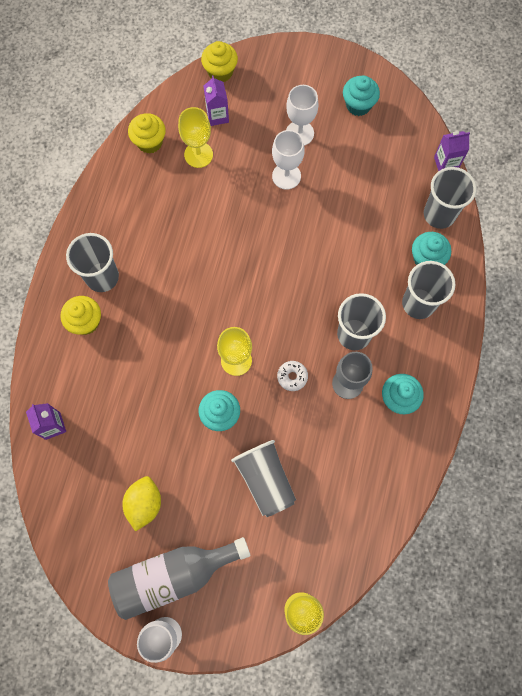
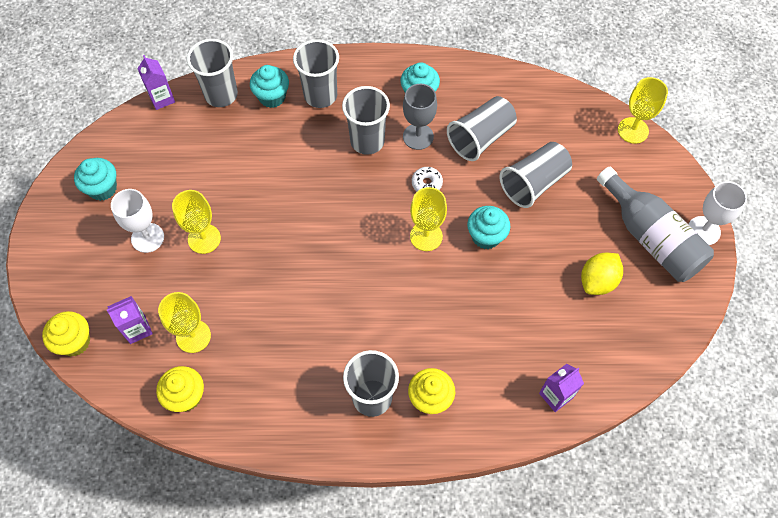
camera: 105 degrees left, 10 degrees down
(144, 504) = (597, 281): yellow lemon -> yellow lemon turned 45 degrees counterclockwise
(286, 176) = (204, 239): white goblet -> yellow goblet
(331, 444) = (480, 138): none -> grey cup

